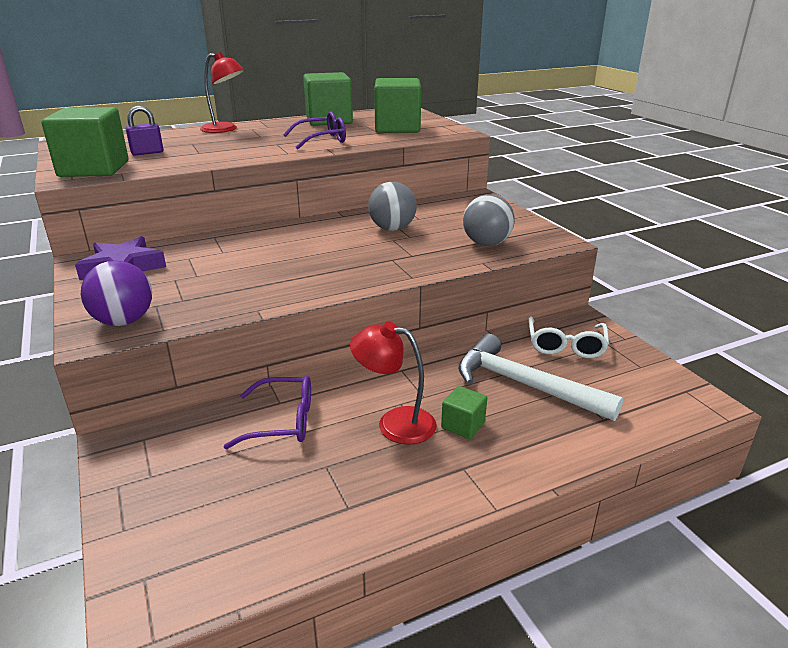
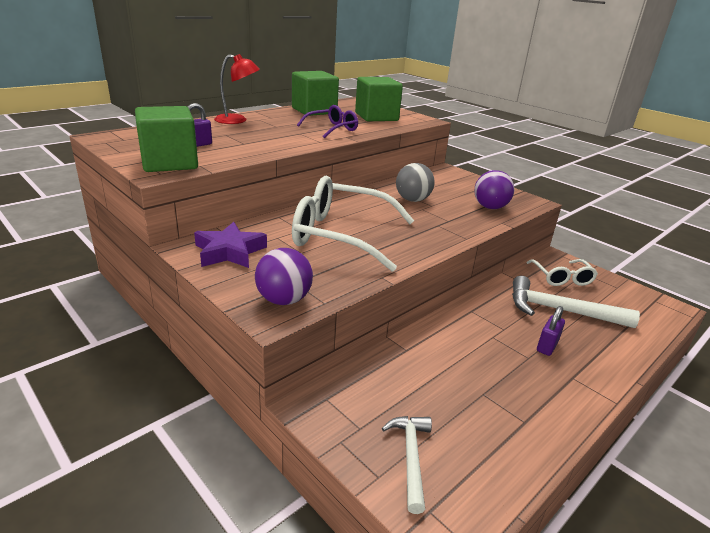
camera: 20 degrees left, 0 degrees up
(175, 518) = (410, 457): none -> white hammer
(262, 261) = (342, 235): none -> white glasses
(281, 421) = (421, 365): purple glasses -> none
(395, 423) = (502, 352): red lamp -> none
(463, 425) = (547, 346): green cube -> purple padlock
(486, 244) = (490, 207): grey ball -> purple ball

